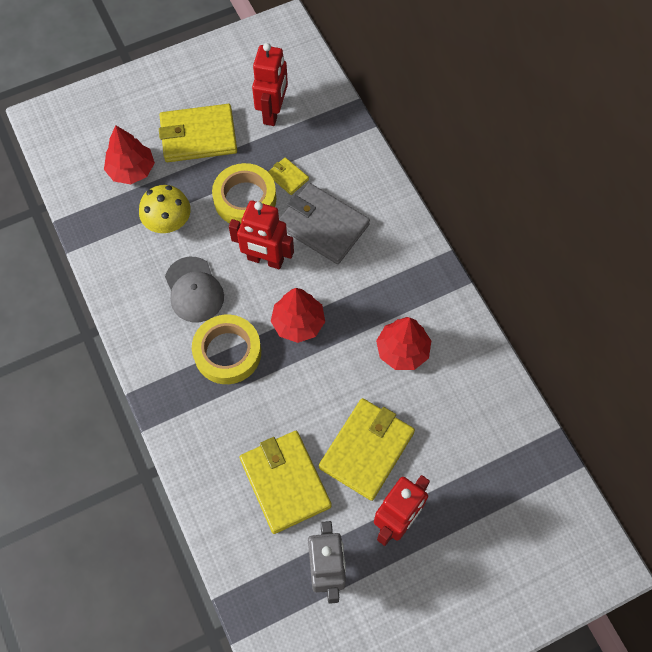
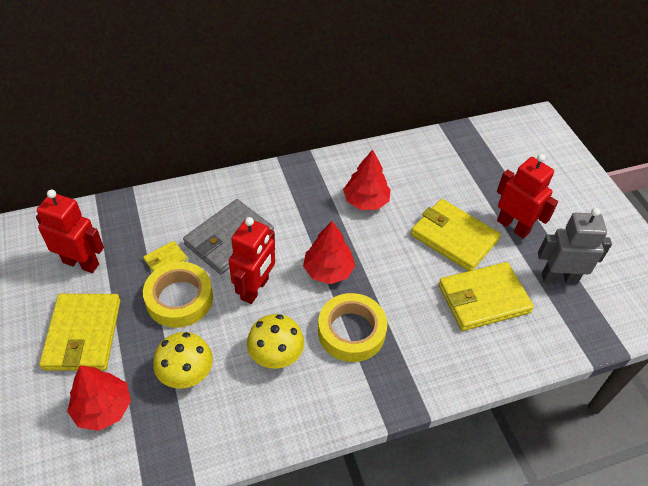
camera: 85 degrees left, 15 degrees down
(194, 290) = (276, 355): grey cap -> yellow mushroom

